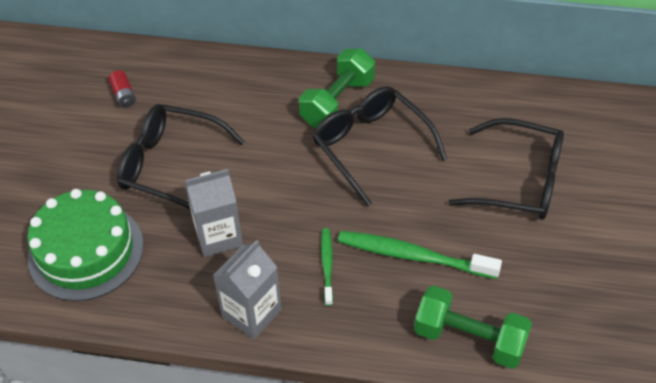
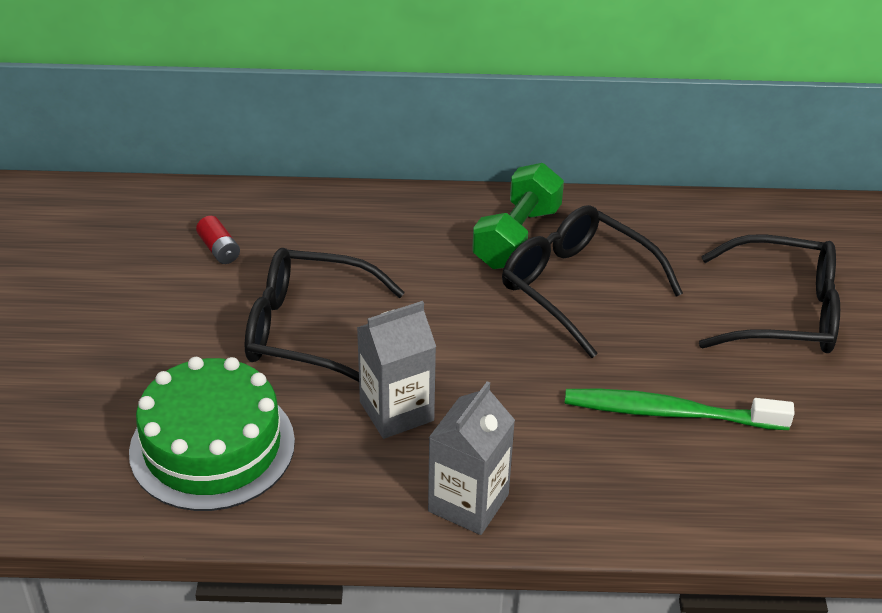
camera: 10 degrees left, 10 degrees down
(327, 265) = (556, 434): green toothbrush -> none
(469, 339) = (773, 506): green dumbbell -> none

